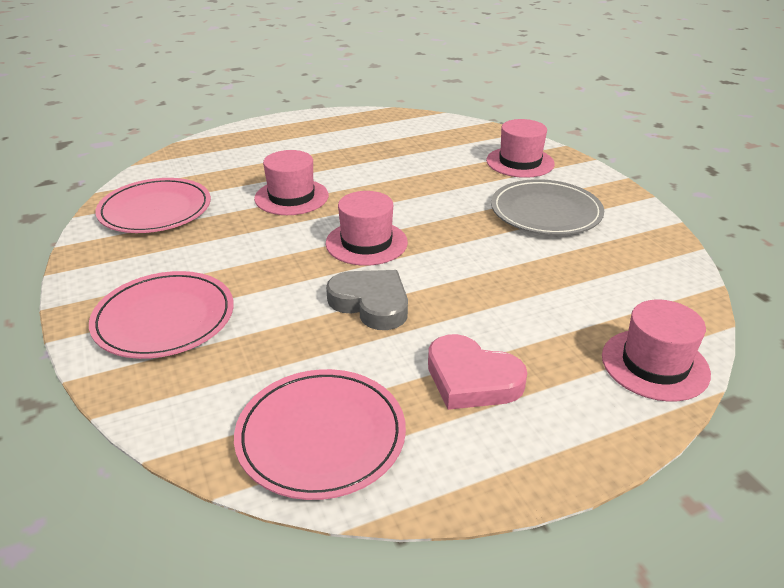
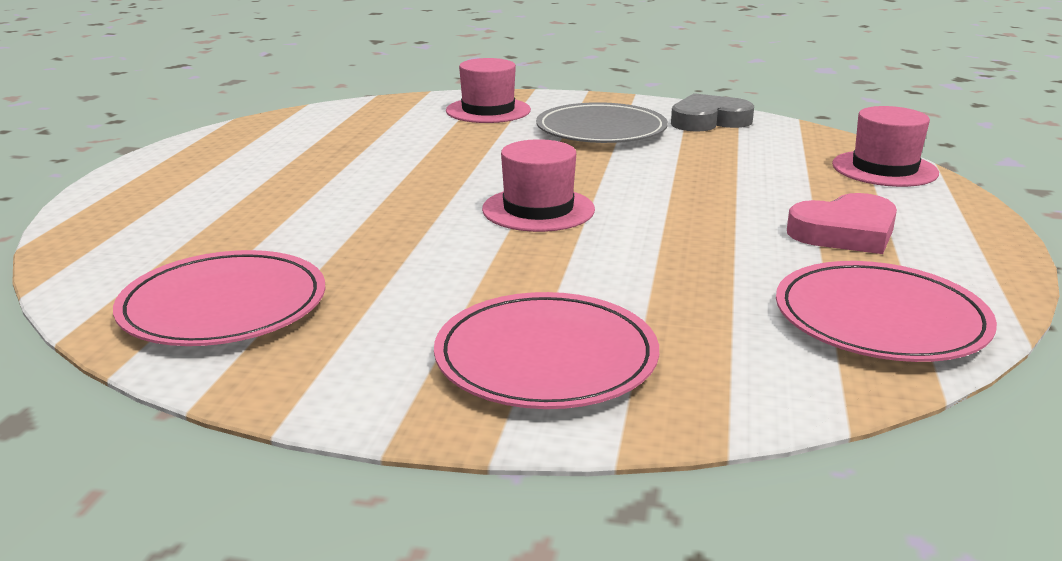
camera: 55 degrees left, 10 degrees down
(291, 197) = (359, 218): pink hat -> none
(371, 303) = (666, 238): grey heart -> grey heart (709, 121)

